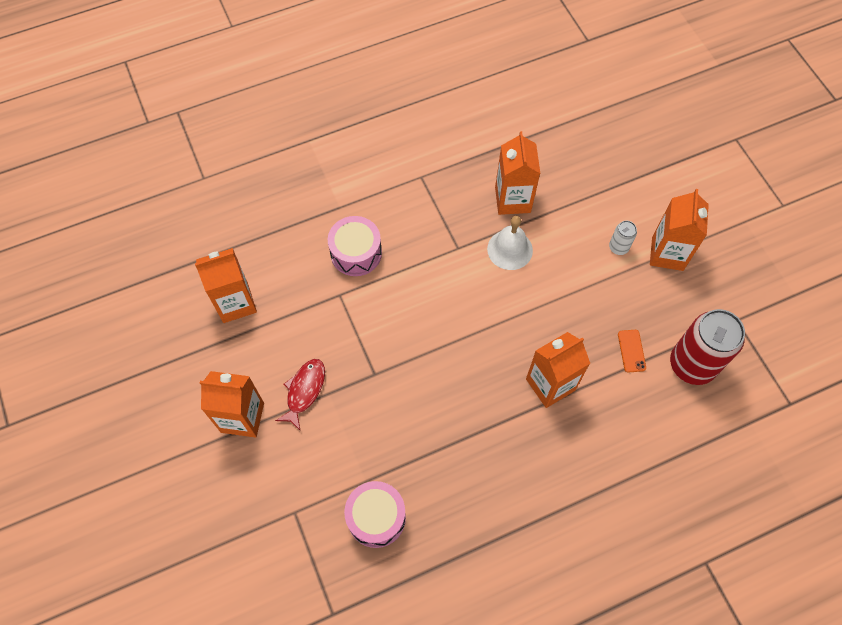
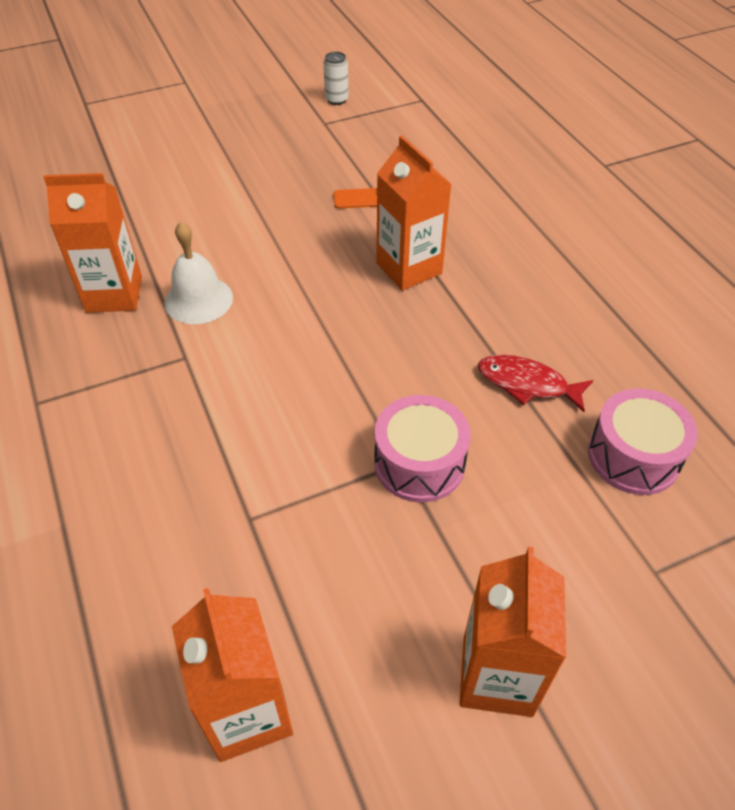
camera: 90 degrees left, 15 degrees down
(304, 391) = (436, 567): red fish -> red fish (527, 384)
(356, 253) = (168, 495): pink drum -> pink drum (419, 463)
(618, 247) = (215, 200): white can -> white can (336, 100)
(667, 253) = (231, 163): orange carton -> none
(692, 364) = (378, 156): red can -> none

